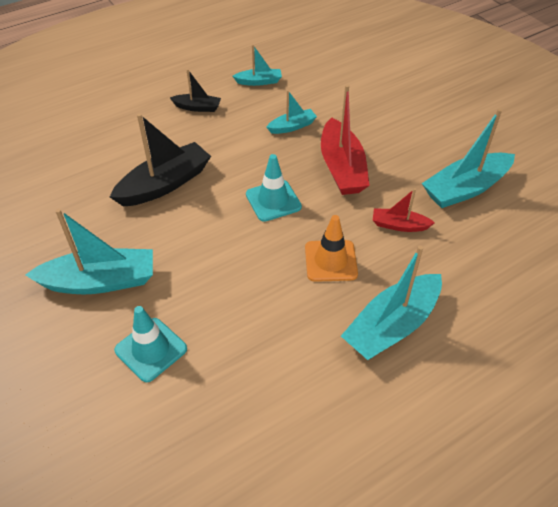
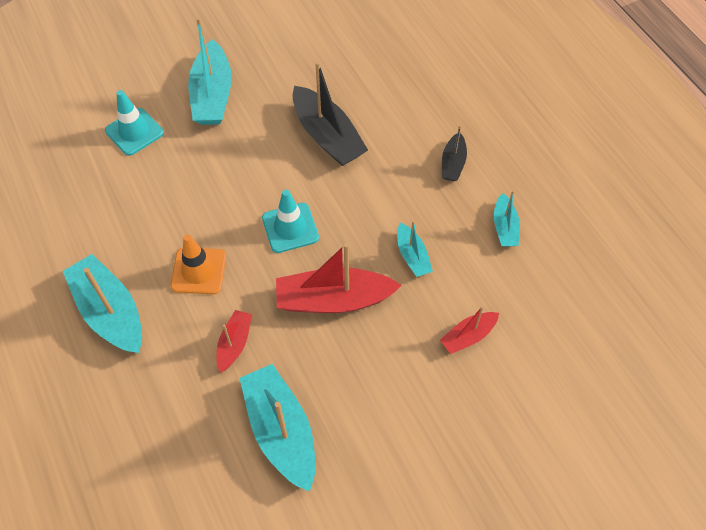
camera: 95 degrees right, 10 degrees up
(357, 98) = (468, 336): none -> red boat

